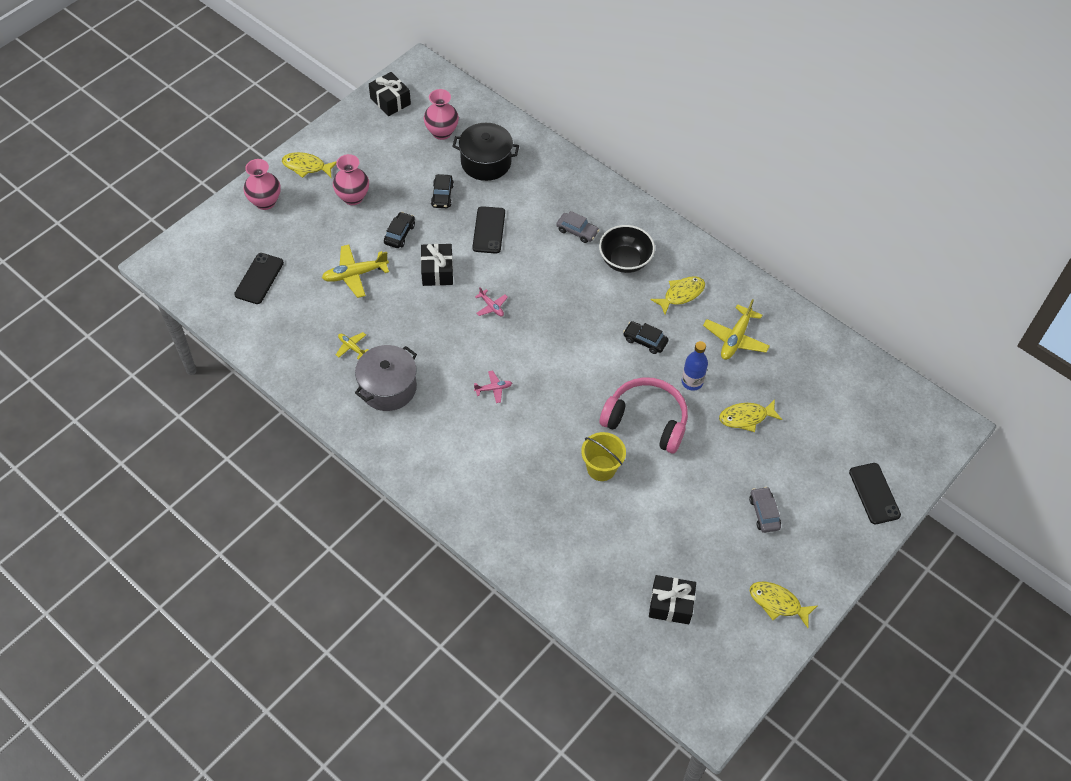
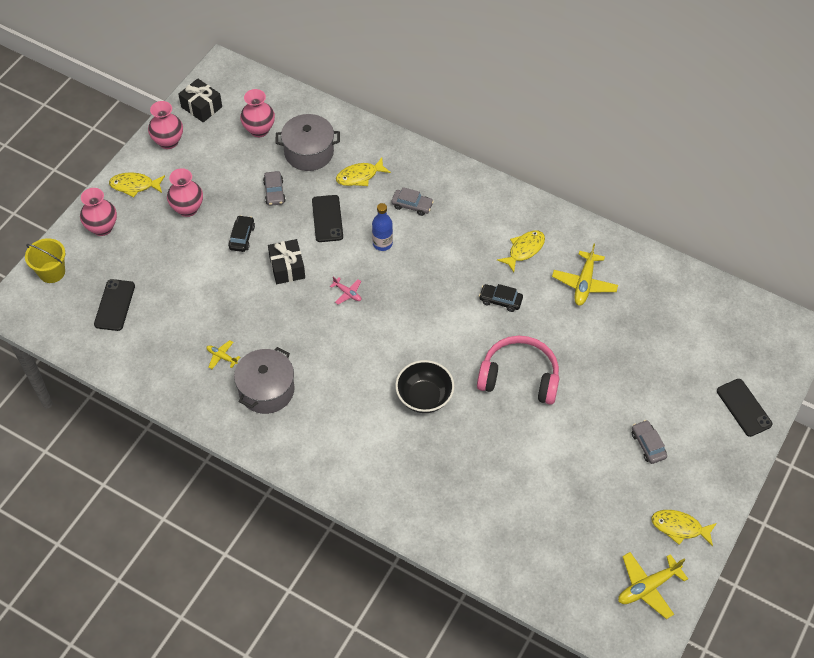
camera: 10 degrees left, 0 degrees up
(350, 129) = (168, 141): none -> pink vase
(355, 274) = (208, 285): yellow plane -> yellow plane (647, 587)
(442, 195) = (274, 192): black car -> grey car
(486, 162) = (309, 152): black pot -> grey pot
(493, 389) = (368, 373): pink plane -> none
(601, 468) = (487, 430): yellow bucket -> yellow bucket (52, 272)
(625, 261) = (464, 226): black bowl -> black bowl (424, 397)
(670, 604) = (582, 548): black gift -> none
(692, 382) = (553, 332): blue bottle -> blue bottle (382, 243)
(746, 417) = (611, 357): yellow fish -> yellow fish (359, 176)

